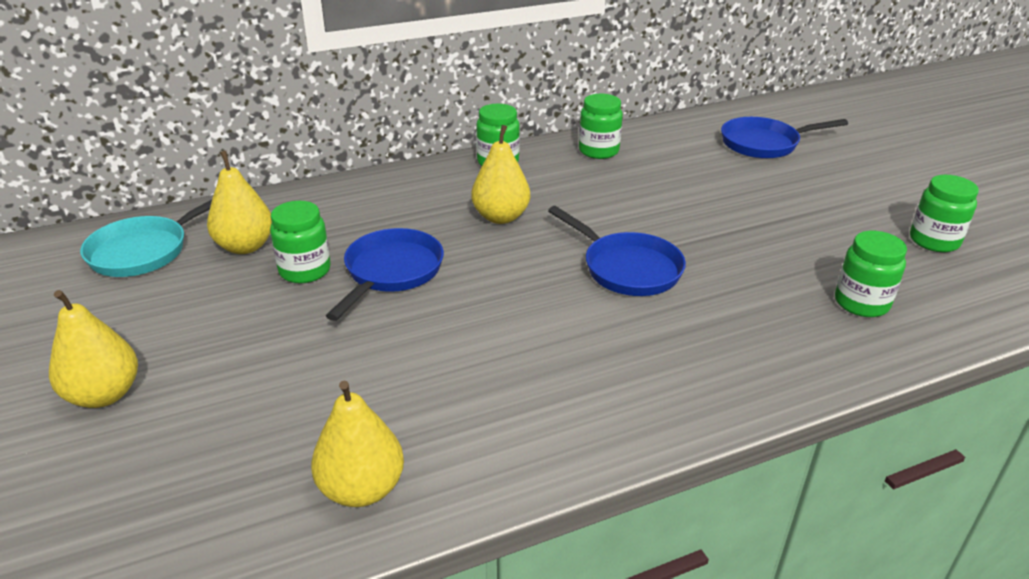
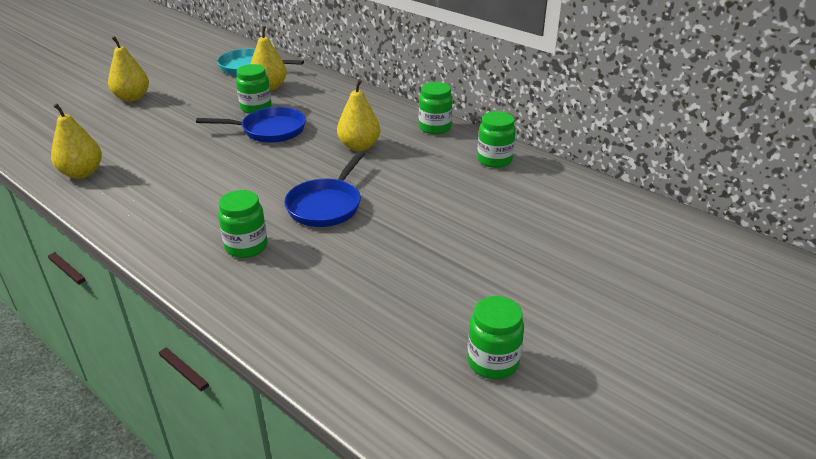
camera: 65 degrees right, 0 degrees up
(764, 144) = (601, 235): blue pan -> none
(861, 303) = (346, 322): green jar -> green jar (246, 247)

